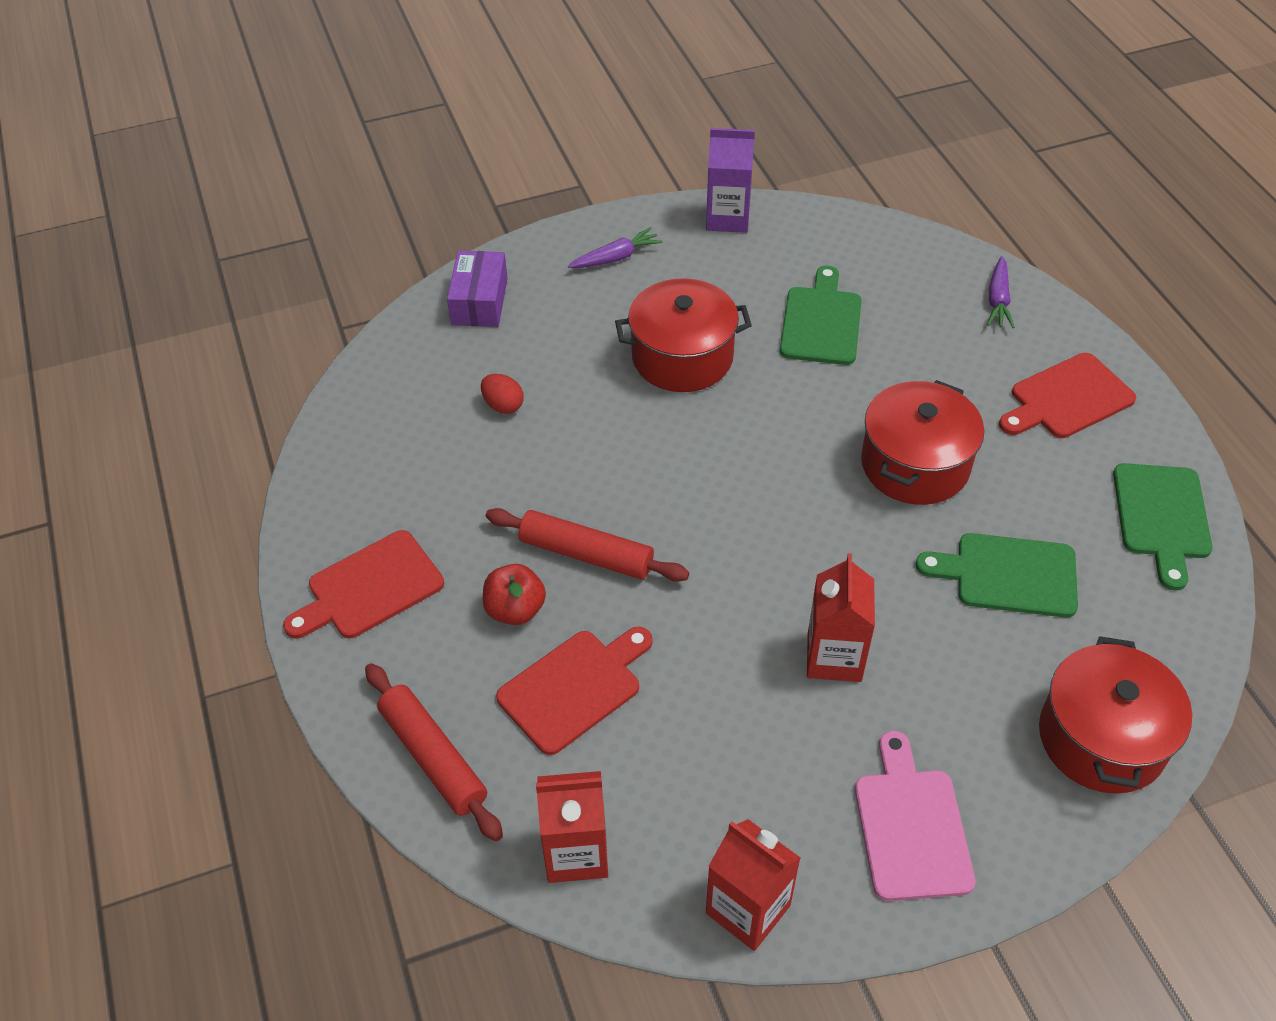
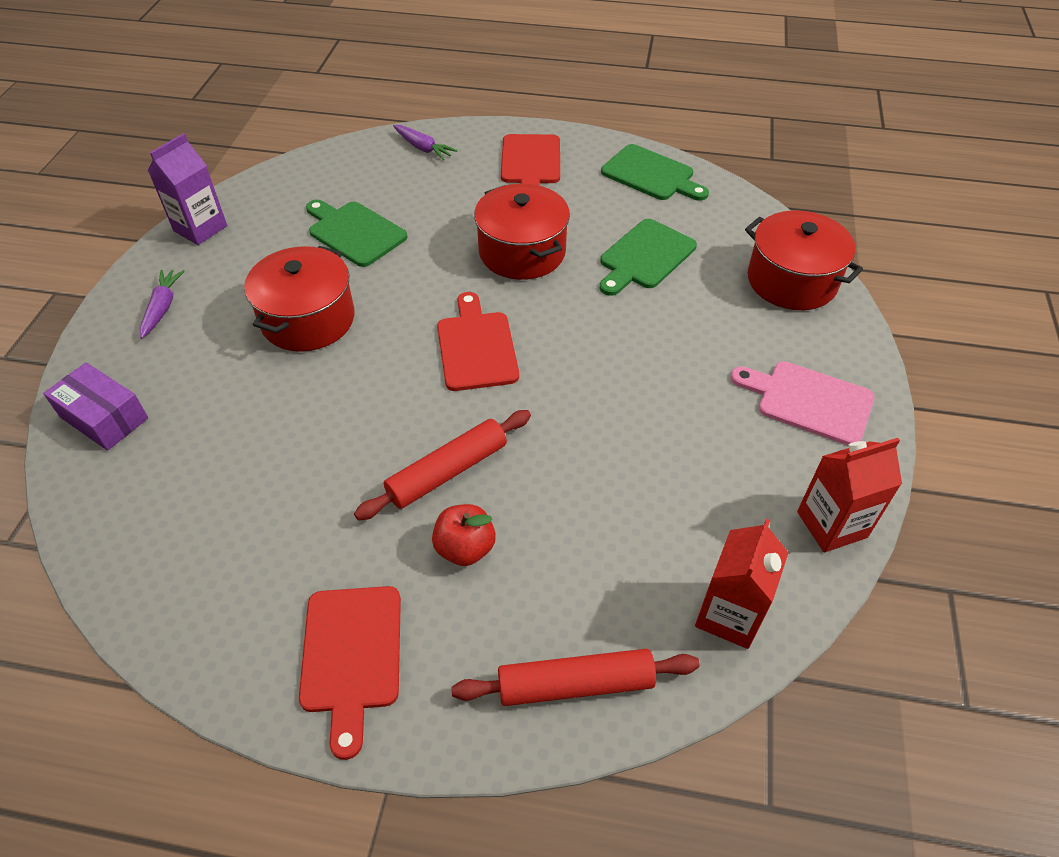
camera: 60 degrees left, 0 degrees up
(503, 405) = (240, 455): red egg -> none
(574, 688) = (573, 542): red cutting board -> red cutting board (476, 347)
(834, 657) = (650, 372): red carton -> none

